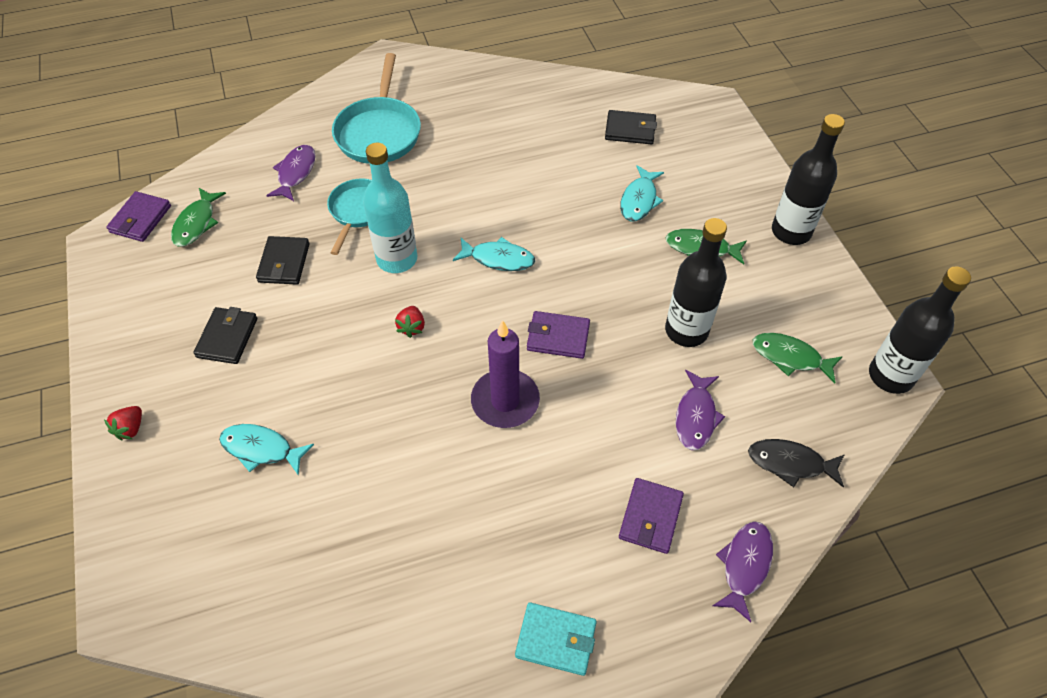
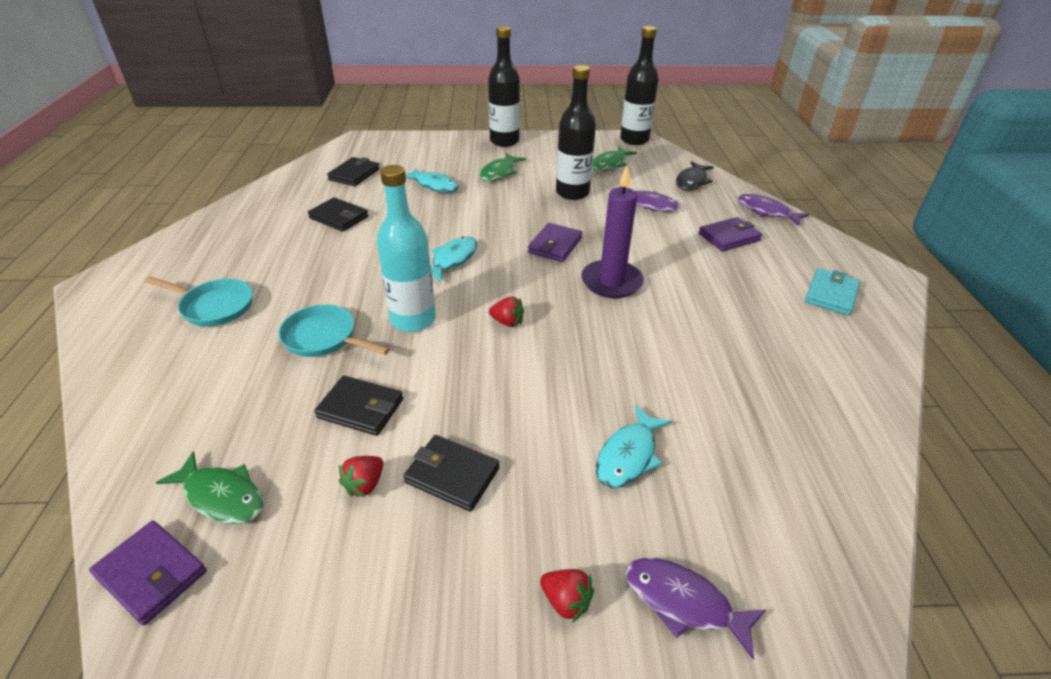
camera: 75 degrees left, 15 degrees down
(213, 291) = (365, 484): none -> red strawberry
(296, 173) = (215, 382): purple fish -> purple fish (683, 602)
(379, 132) = (214, 306): turquoise pan -> turquoise pan, size x0.66
(540, 151) = (339, 217): none -> black wallet
(650, 517) = (729, 237): purple wallet -> purple wallet turned 60 degrees counterclockwise

